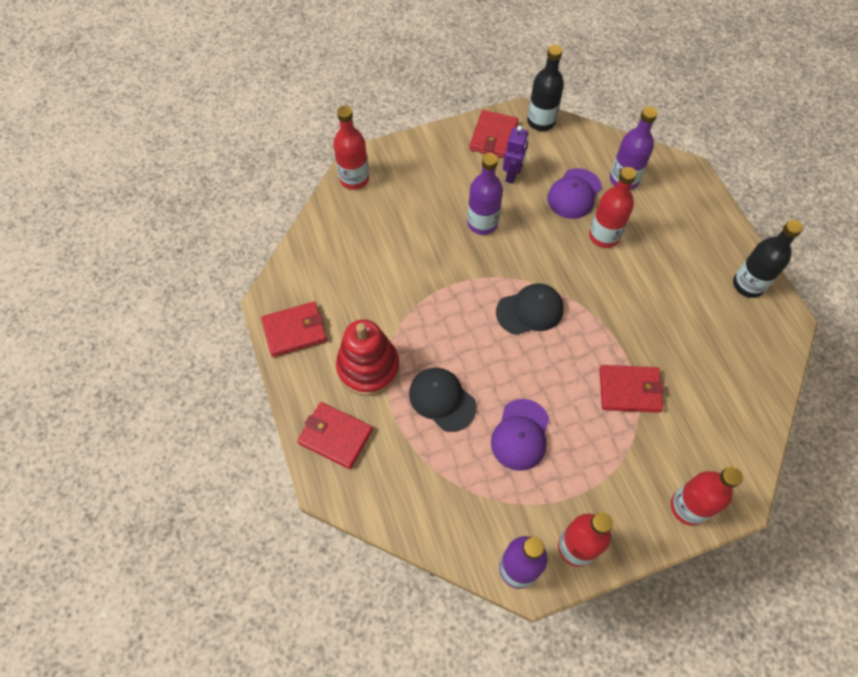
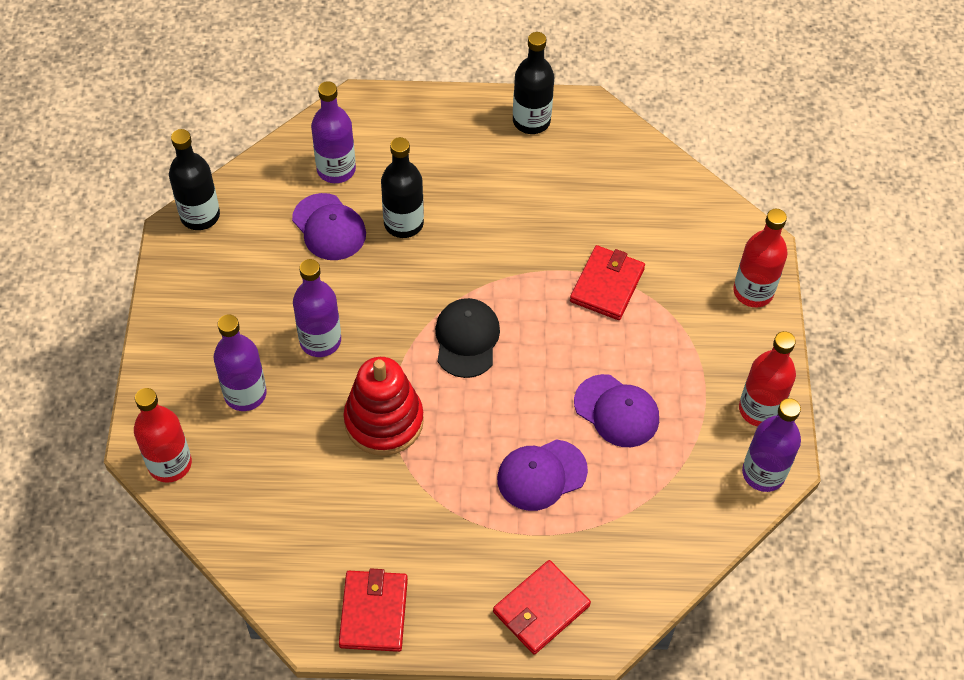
camera: 70 degrees left, 5 degrees down
(368, 367) = (464, 541): red stacking toy -> red stacking toy (384, 421)
(422, 198) = (245, 394): none -> purple bottle
(442, 399) = (541, 475): black cap -> purple cap
(493, 136) = (193, 276): red wallet -> none
(512, 175) = (265, 280): purple robot -> none
(604, 236) = (403, 223): red bottle -> black bottle

